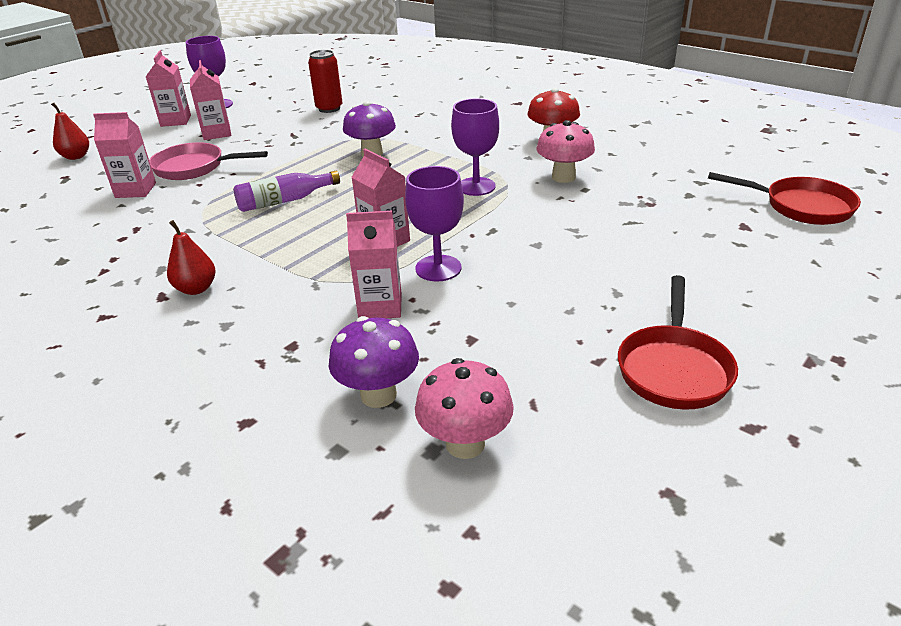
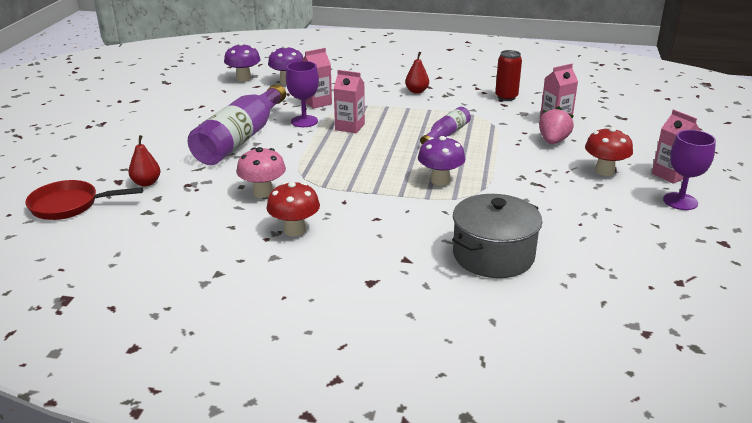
camera: 150 degrees right, 5 degrees down
(76, 156) = (657, 130): red pear -> red pear (146, 183)
(194, 168) = (553, 141): pink pan -> pink strawberry
(217, 133) = (604, 171): pink carton -> red mushroom
(329, 108) = (562, 222): red can -> red can (506, 97)
(413, 101) = (493, 255): none -> grey pot
(465, 444) = (244, 78): pink mushroom -> purple mushroom
(476, 186) = (326, 171): purple goblet -> none
(555, 257) = (240, 139): none -> purple bottle
(673, 368) = (167, 109): red pan -> none

